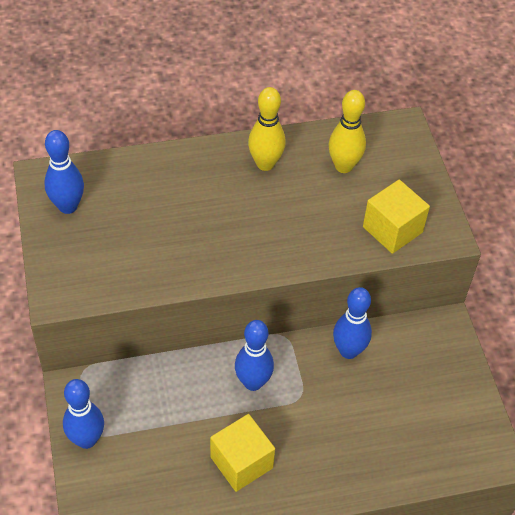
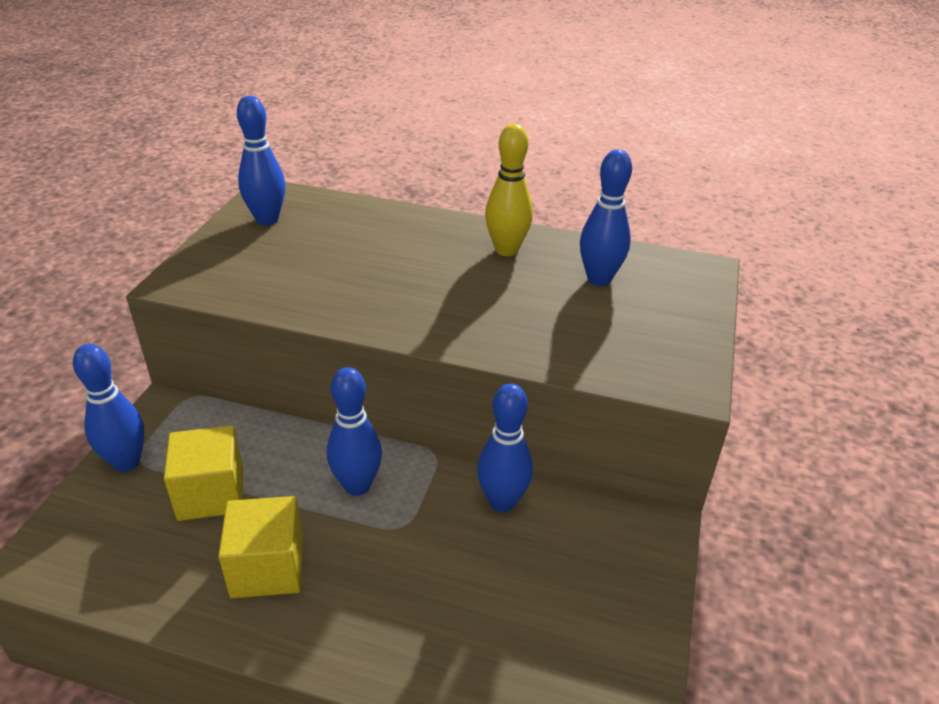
camera: 30 degrees right, 15 degrees down
(343, 166) = (599, 279): yellow bowling pin -> blue bowling pin
(392, 229) = (617, 354): yellow cube -> yellow cube (211, 493)

